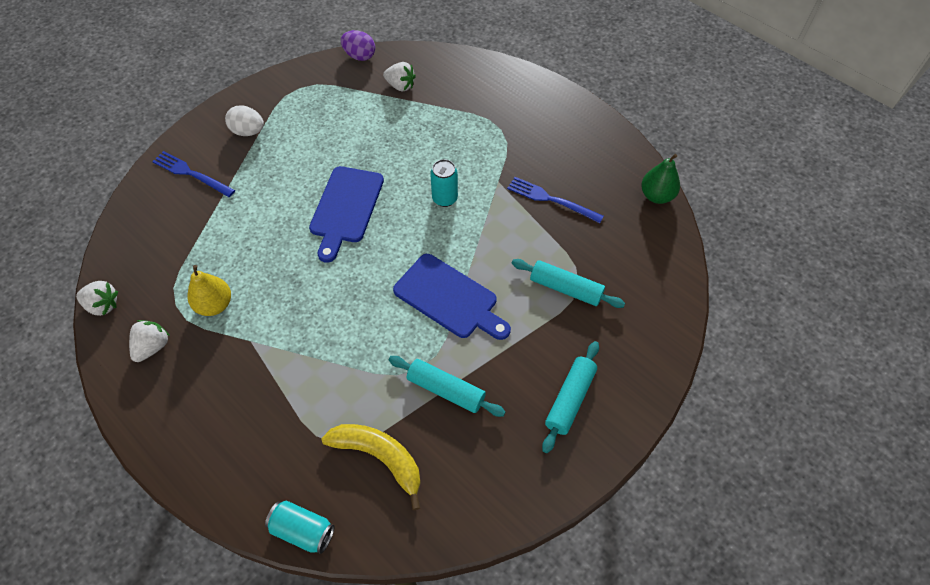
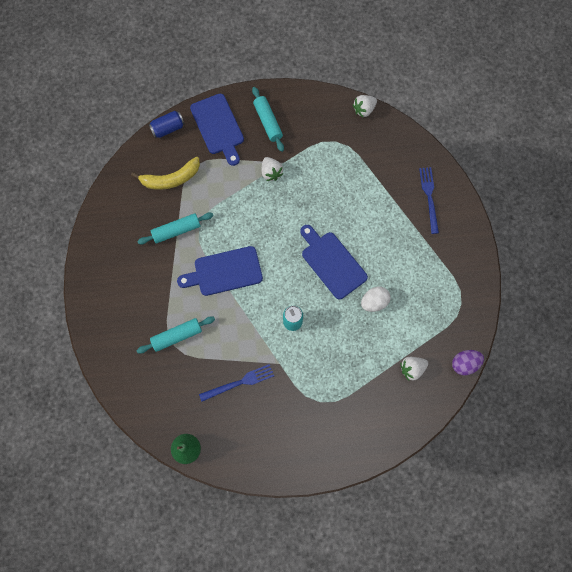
camera: 130 degrees right, 15 degrees up
(153, 347) = (317, 119): white strawberry -> white strawberry (271, 173)
(191, 174) = (429, 197): blue fork -> blue fork turned 75 degrees counterclockwise
(215, 305) = (320, 159): yellow pear -> none
(248, 132) = (442, 248): white egg -> white egg (374, 302)
(250, 461) = (218, 127): none -> blue cutting board
(303, 530) = (168, 128): turquoise can -> blue can
(569, 399) = (119, 282): turquoise rolling pin -> turquoise rolling pin (268, 122)

